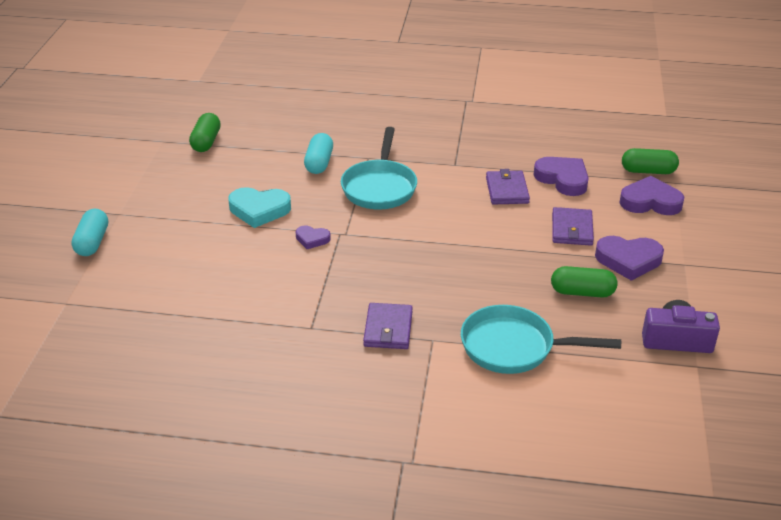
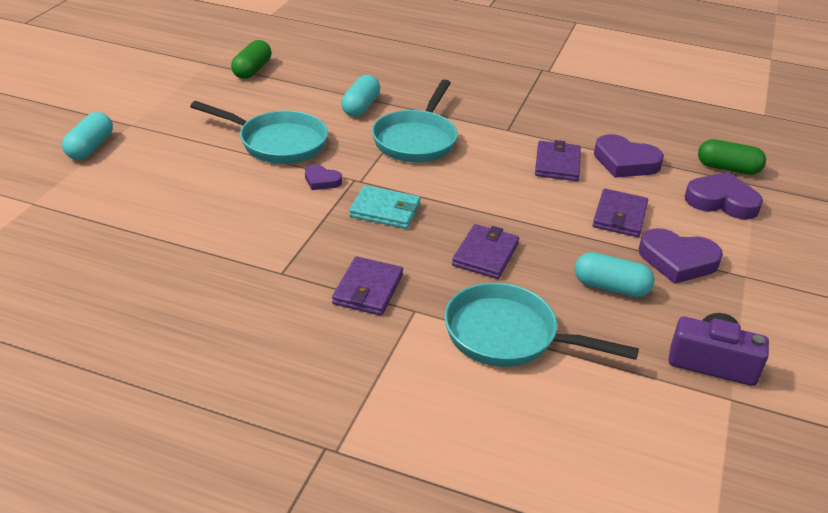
camera: 10 degrees right, 0 degrees up
(259, 210) = (277, 143): turquoise heart -> turquoise pan
(376, 257) = (385, 210): none -> turquoise wallet
(473, 282) = (485, 254): none -> purple wallet
(563, 179) = (625, 162): purple heart -> purple heart turned 150 degrees clockwise
(582, 292) = (611, 287): green capsule -> turquoise capsule

